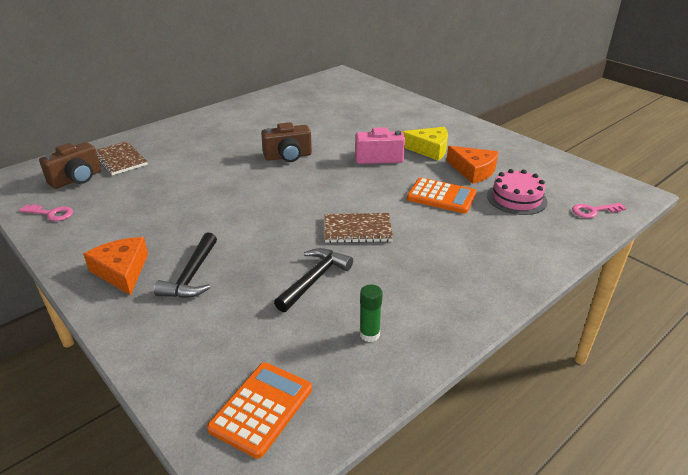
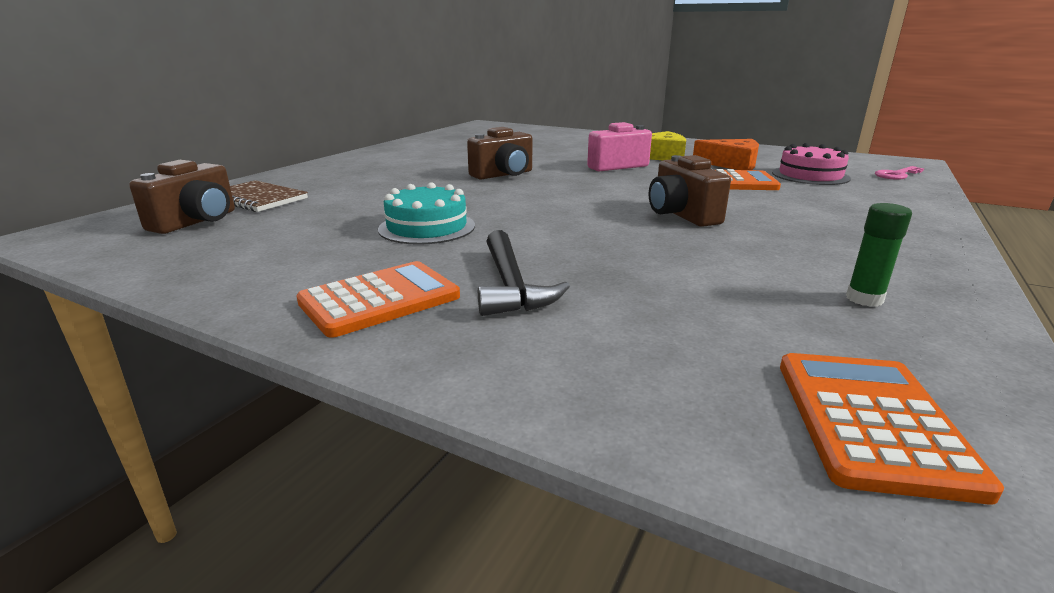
camera: 20 degrees left, 10 degrees down
(51, 213) = (177, 258): pink key -> none
(122, 271) = (380, 300): orange cheese -> orange calculator
(191, 210) = (427, 227): none -> turquoise cake
(314, 279) = (699, 262): black hammer -> none
(357, 230) = (681, 215): brown notebook -> brown camera

